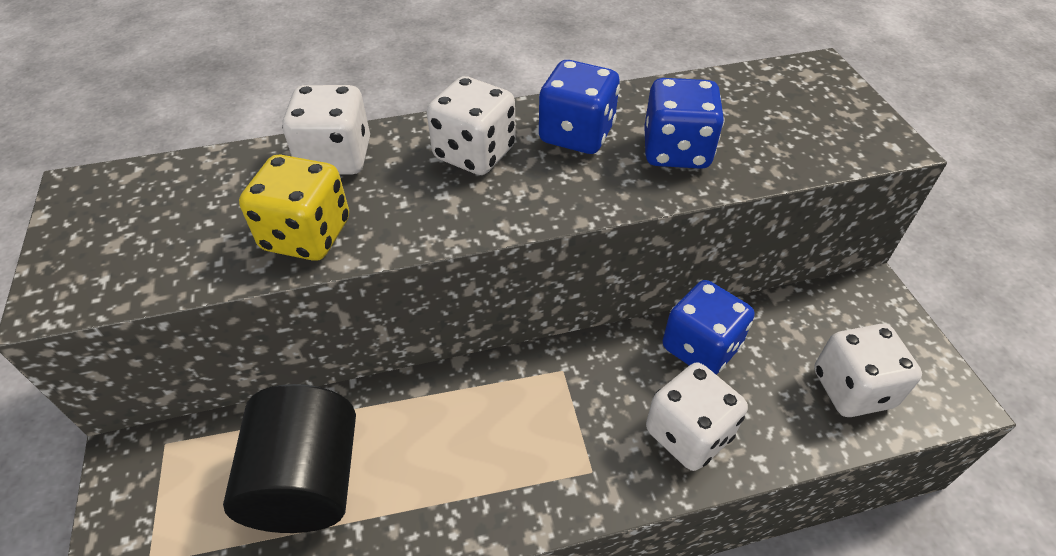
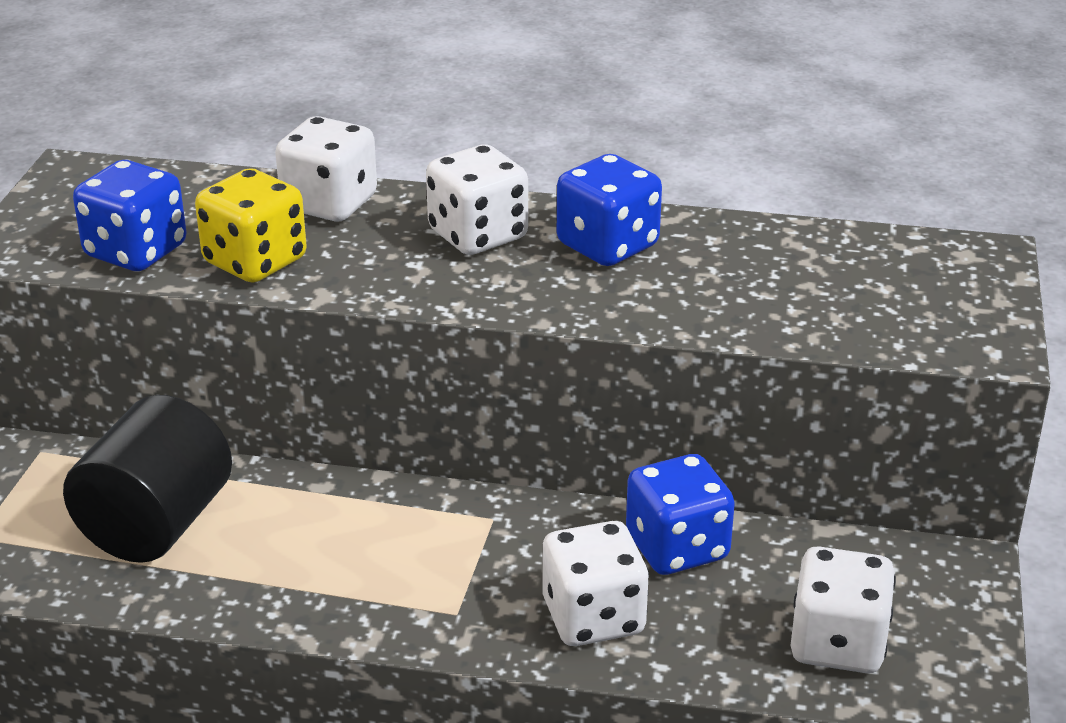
camera: 25 degrees right, 15 degrees down
(676, 151) = (710, 289): blue dice -> blue dice (136, 251)

